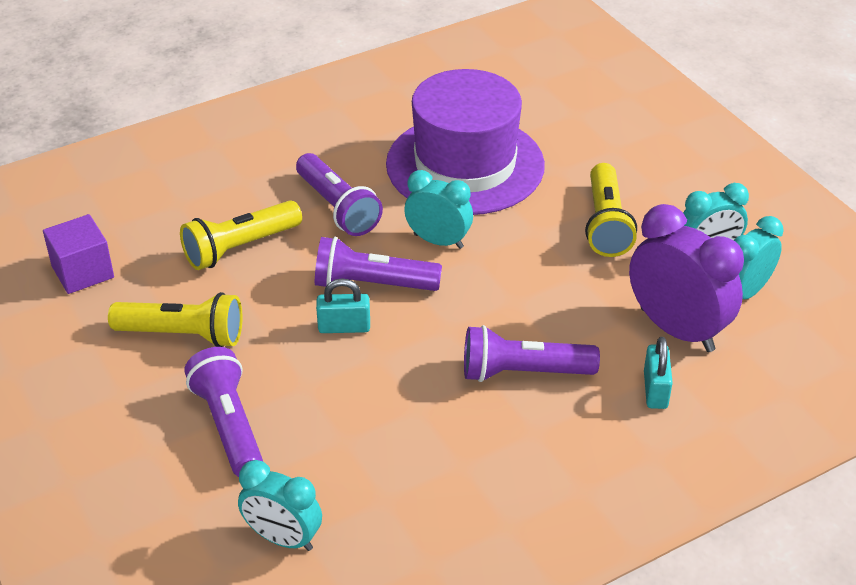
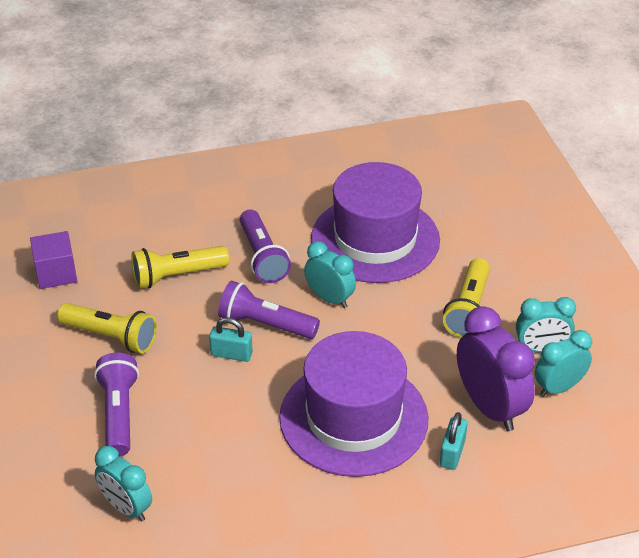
camera: 15 degrees right, 0 degrees up
(523, 373) = (353, 418): purple flashlight -> purple hat

